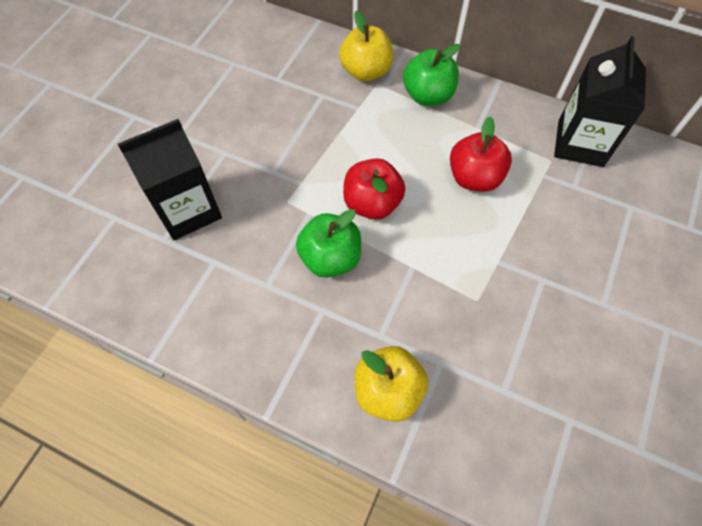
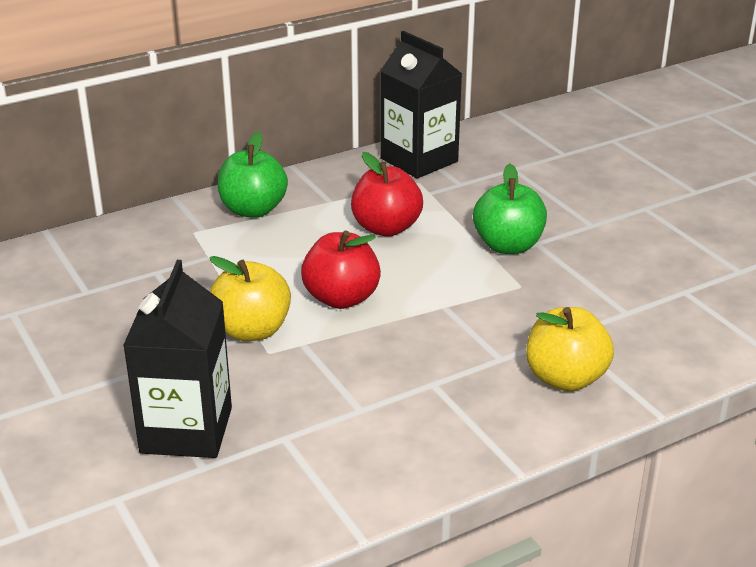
camera: 55 degrees left, 30 degrees down
(330, 258) = (376, 352): green apple -> green apple (508, 246)
(366, 71) = (166, 231): yellow apple -> yellow apple (252, 330)

